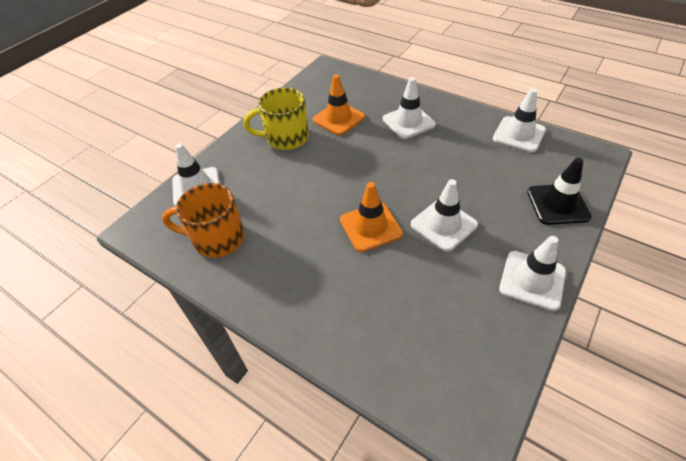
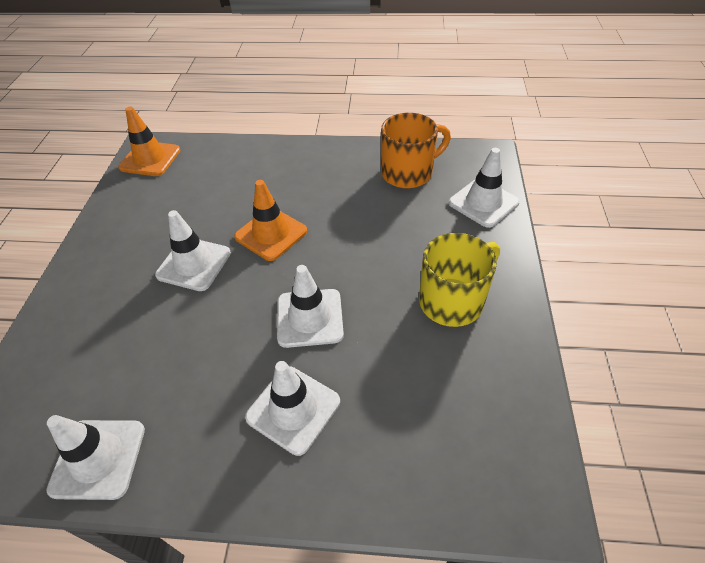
camera: 150 degrees right, 0 degrees up
(338, 118) = (408, 368): orange traffic cone -> orange traffic cone (150, 159)
(532, 280) = (98, 245): white traffic cone -> white traffic cone (310, 318)
(557, 204) = (55, 341): black traffic cone -> none

